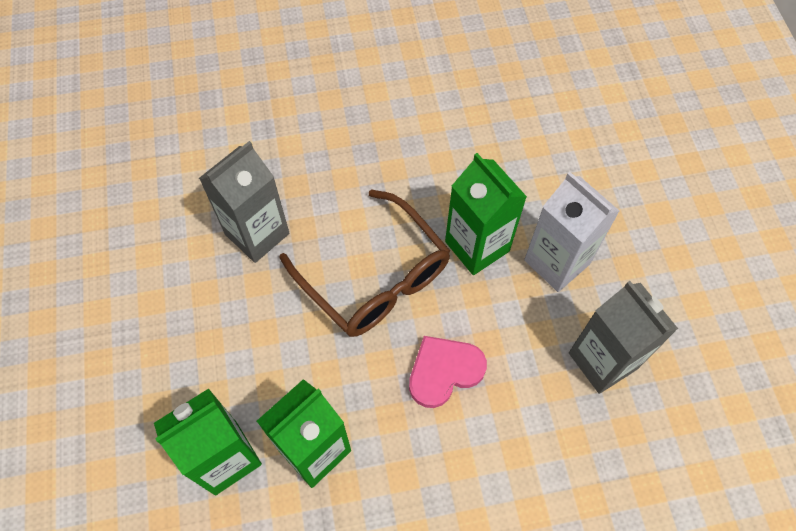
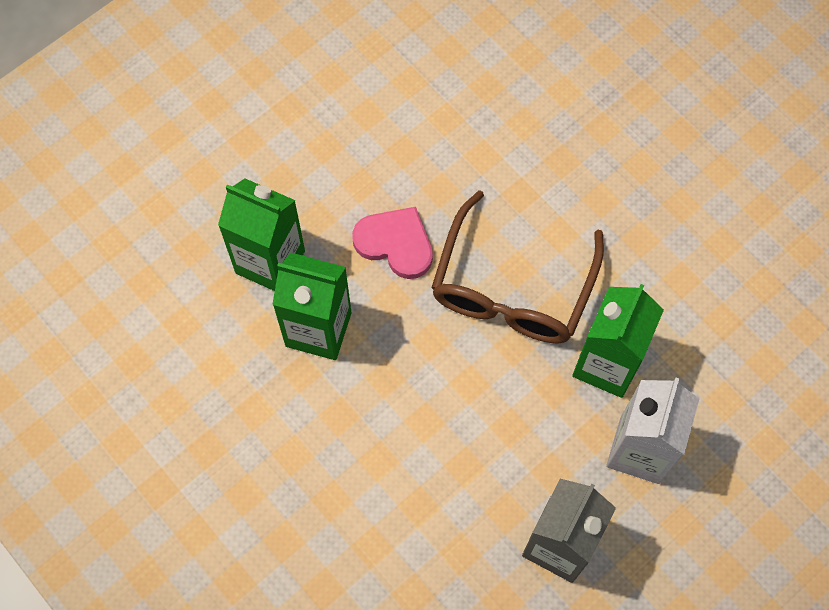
camera: 60 degrees right, 5 degrees up
(257, 234) = (489, 158): grey carton -> none
(444, 371) = (457, 401): pink heart -> pink heart (395, 243)

